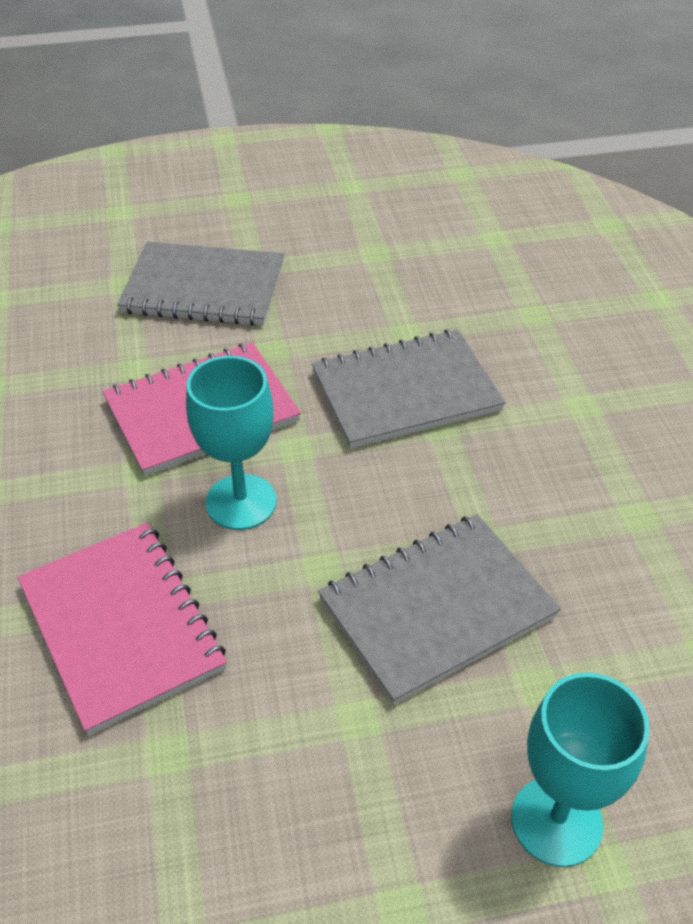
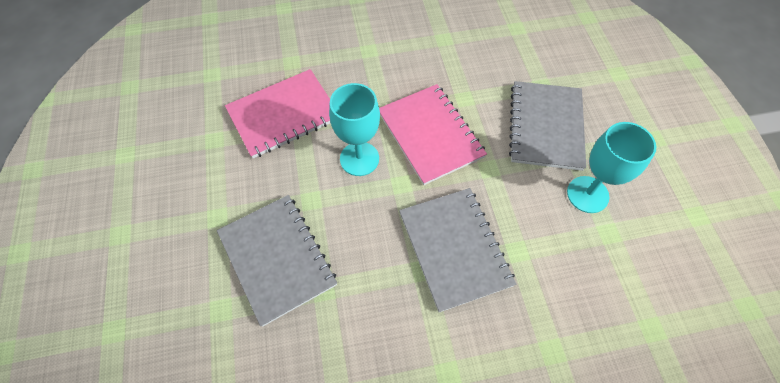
camera: 90 degrees right, 15 degrees up
(556, 821) = (142, 309): turquoise goblet -> turquoise goblet (587, 194)

